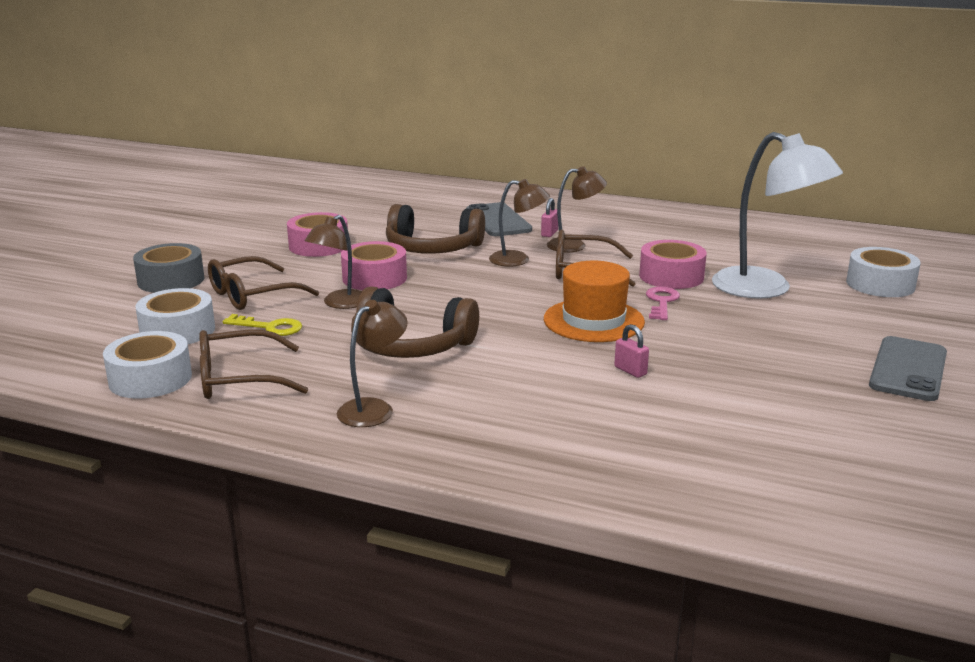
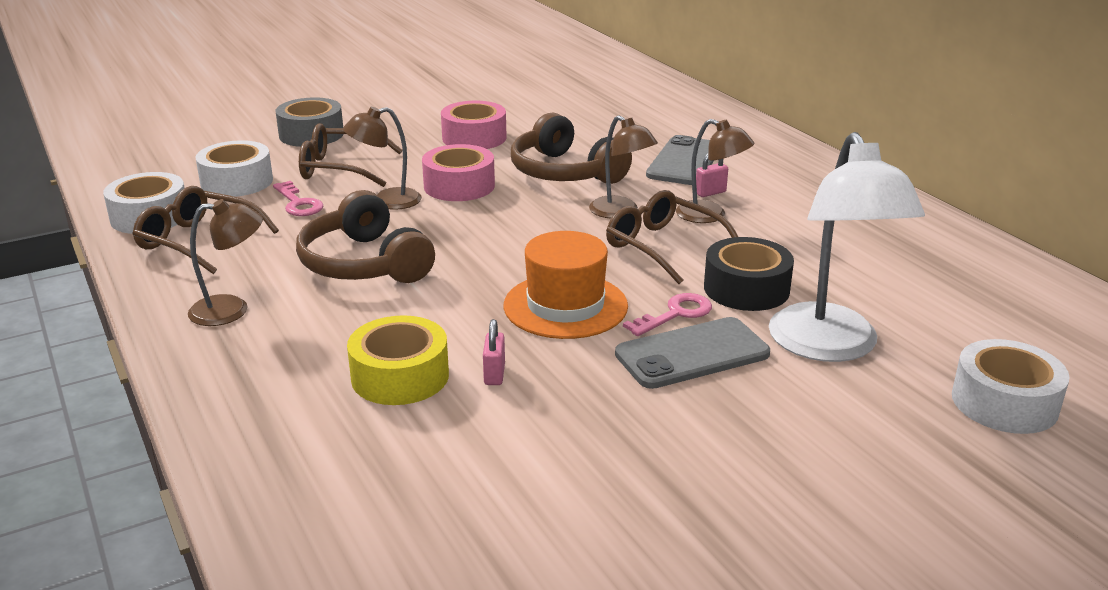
camera: 40 degrees right, 5 degrees up
(270, 327) = (298, 203): yellow key -> pink key
(578, 395) = (400, 376): none -> yellow tape
(671, 276) = (746, 289): pink tape -> black tape
(908, 369) = (804, 524): grey phone -> grey phone (692, 354)

